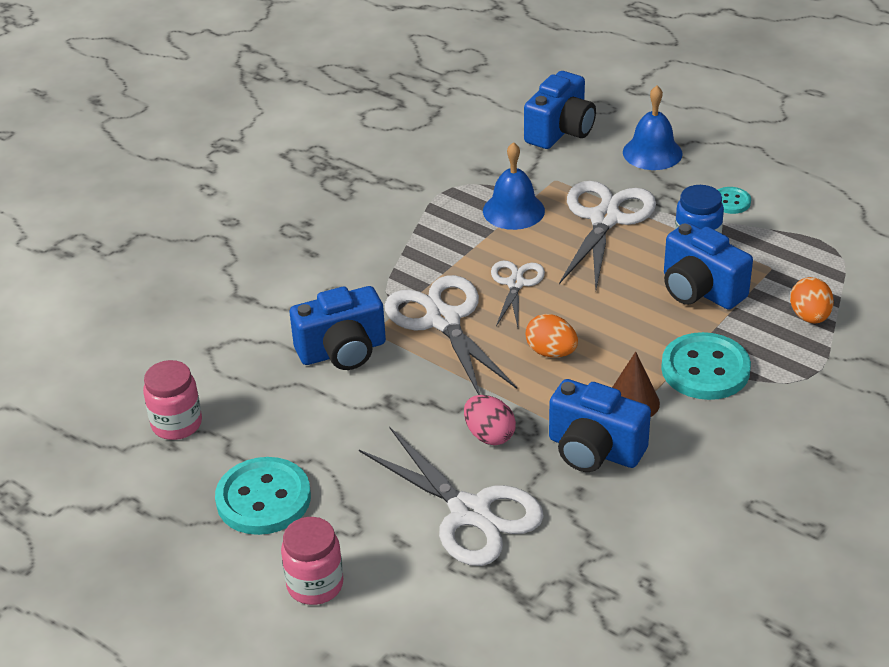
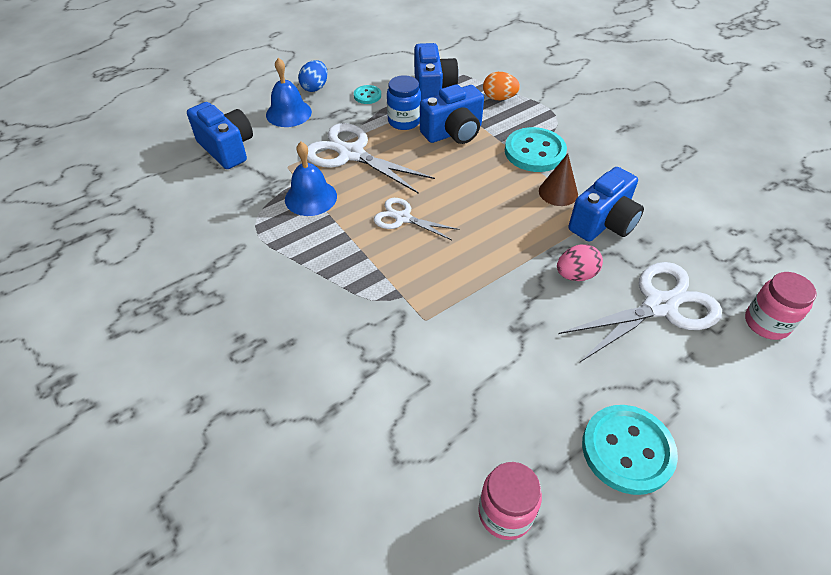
camera: 75 degrees left, 10 degrees up
(315, 585) = (738, 429): pink jar -> pink jar (766, 323)
(342, 351) = (443, 348): blue camera -> blue camera (433, 89)
(443, 320) = (429, 271): white scissors -> none
(551, 352) = (491, 218): orange egg -> none
(718, 157) = (315, 87): none -> blue egg

